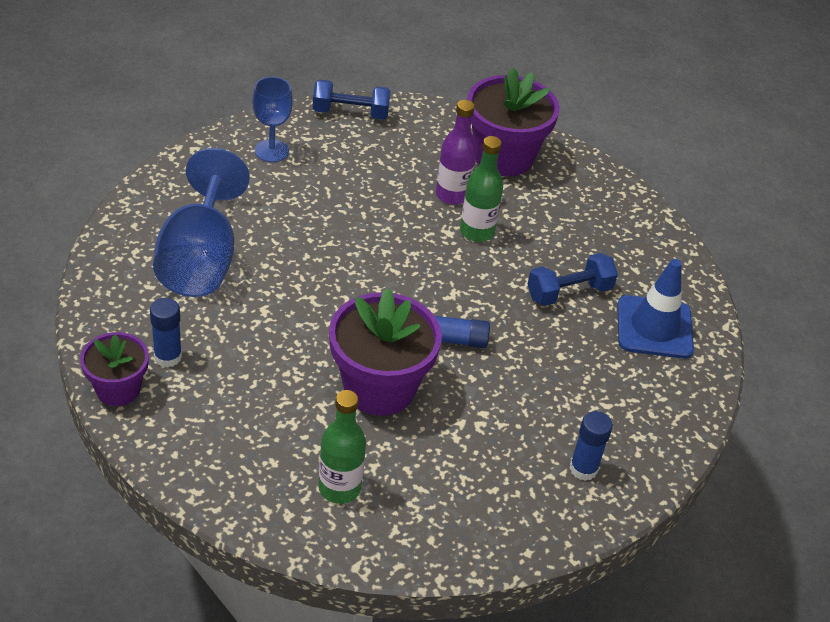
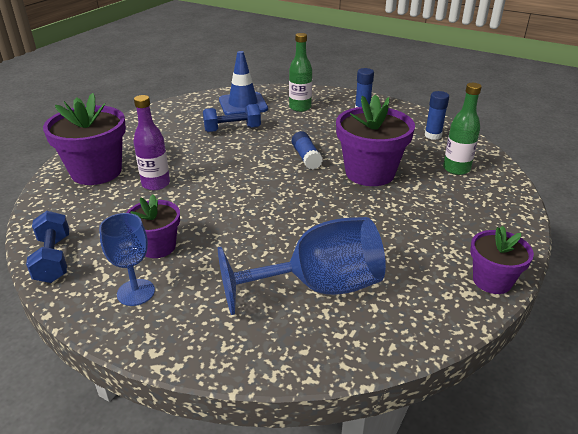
camera: 105 degrees left, 10 degrees down
(168, 357) = (436, 266): blue glue stick -> blue glue stick (433, 135)
(330, 175) = (158, 247): none -> purple flower pot
(477, 232) = (193, 167): green bottle -> green bottle (300, 107)
(569, 292) = (232, 129): blue dumbbell -> blue dumbbell turned 60 degrees counterclockwise

